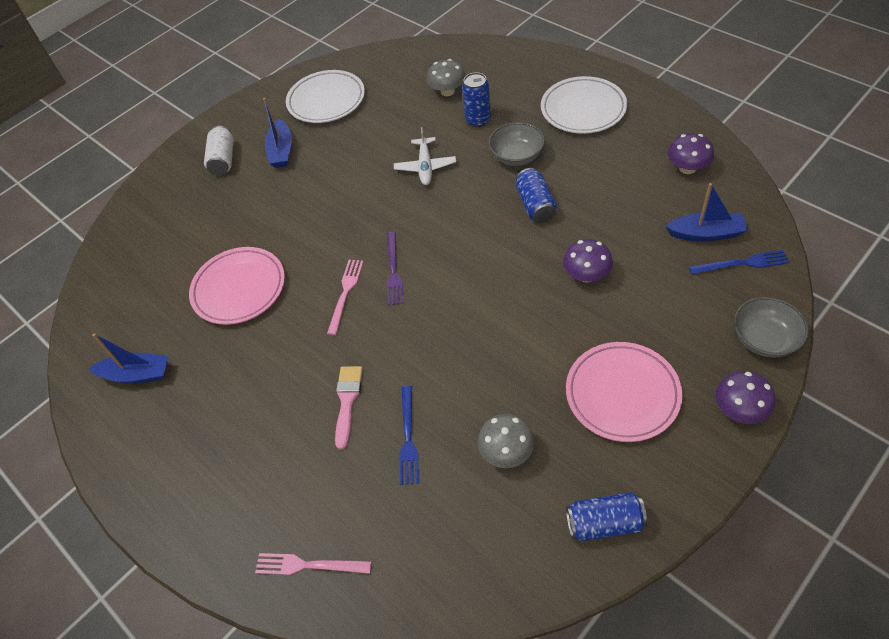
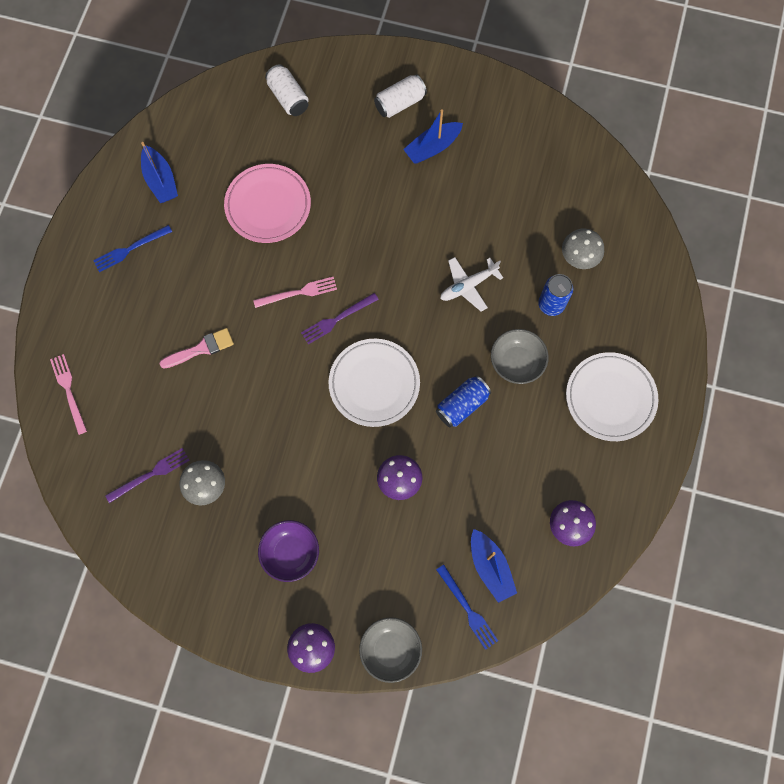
camera: 55 degrees right, 20 degrees up
(147, 237) = (288, 98): none -> white can
(326, 100) = (516, 149): white plate -> white plate (374, 384)
(408, 438) = (189, 409): blue fork -> blue fork (130, 249)
(463, 507) = (150, 475): none -> purple fork
(604, 523) = (177, 578): blue can -> none
(622, 394) = (290, 553): pink plate -> purple bowl

